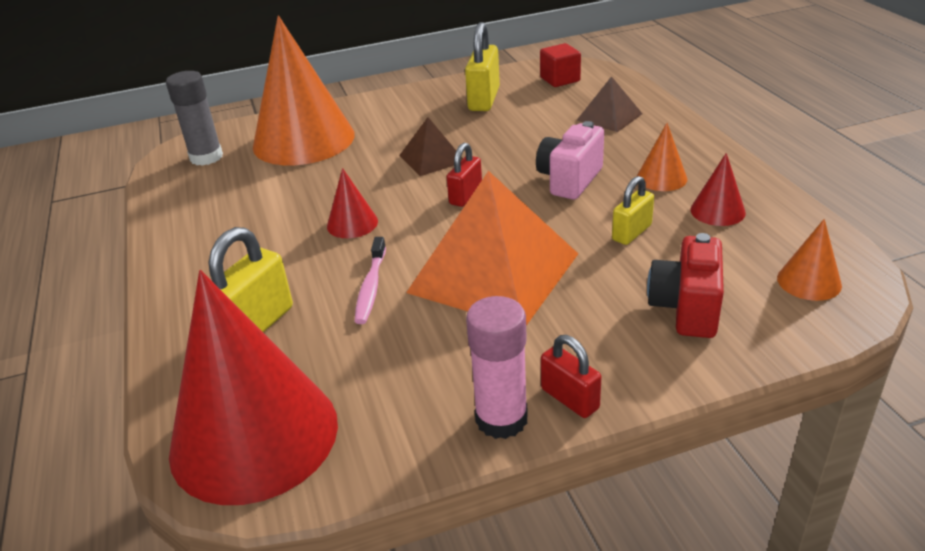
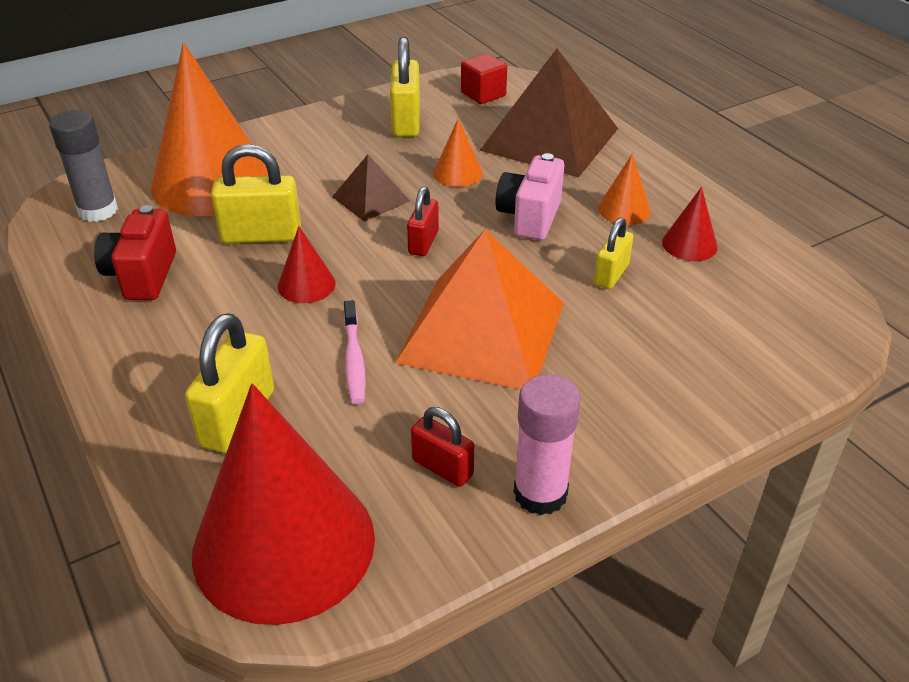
camera: 15 degrees left, 5 degrees up
(329, 182) = (261, 235): none -> yellow padlock
(570, 398) = (601, 464): red padlock -> red padlock (442, 467)
(609, 117) = (550, 139): brown pyramid -> brown pyramid, size x2.05
(686, 308) = (687, 355): red camera -> red camera (142, 276)
(809, 281) = (794, 316): orange cone -> orange cone (458, 173)

